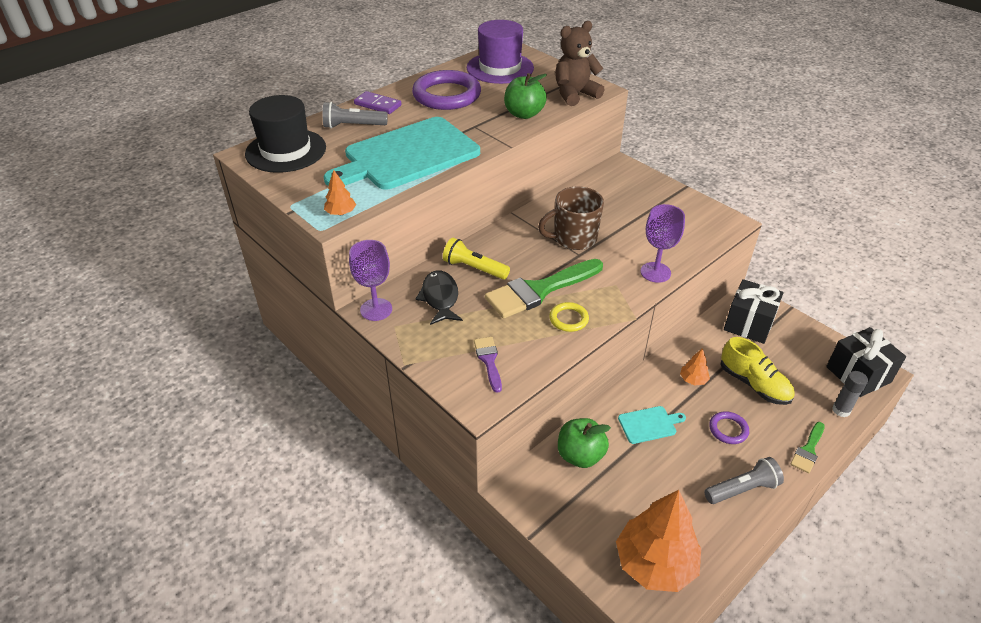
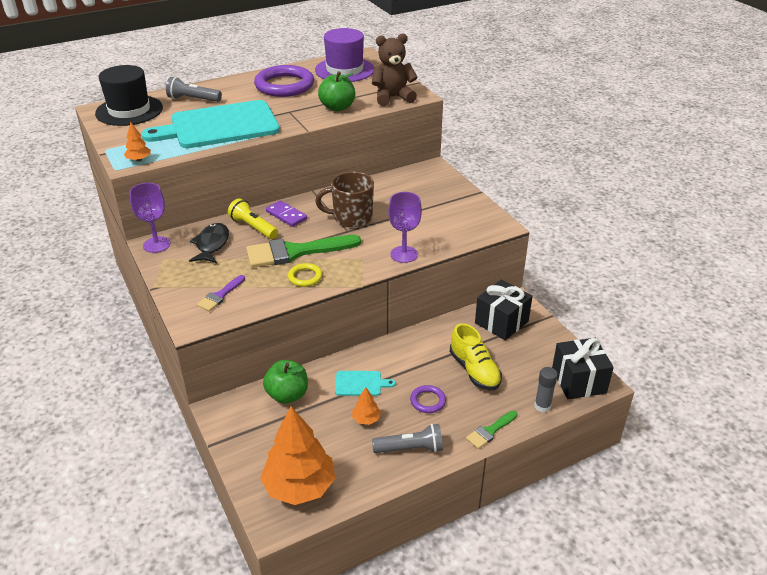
camera: 15 degrees right, 5 degrees down
(377, 105) = (223, 86): purple domino -> purple domino (286, 215)
(488, 360) = (220, 295): purple brush -> purple brush turned 150 degrees counterclockwise
(693, 380) = (421, 357): orange tree -> orange tree (366, 419)

